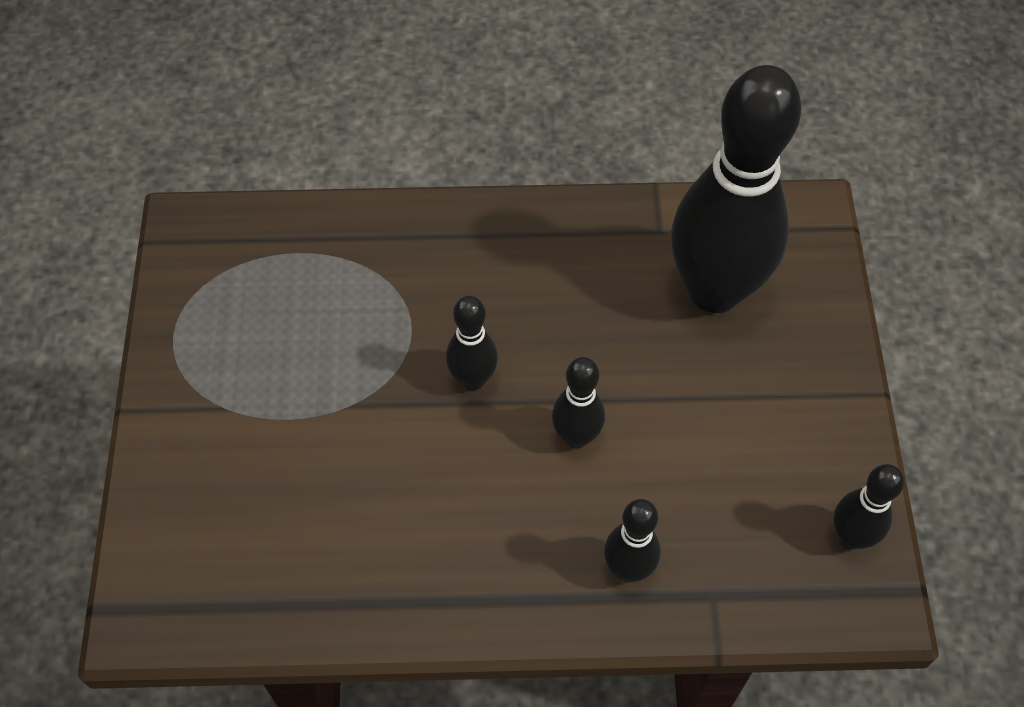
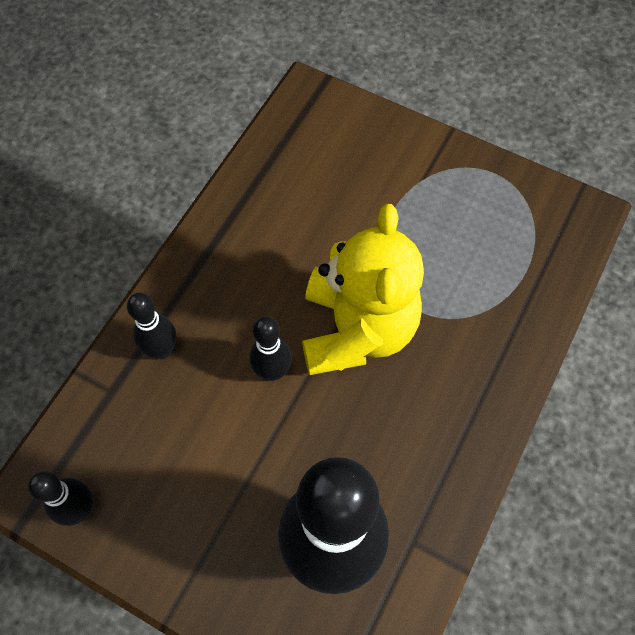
camera: 120 degrees right, 5 degrees up
(473, 379) = (357, 330): black bowling pin -> yellow teddy bear

